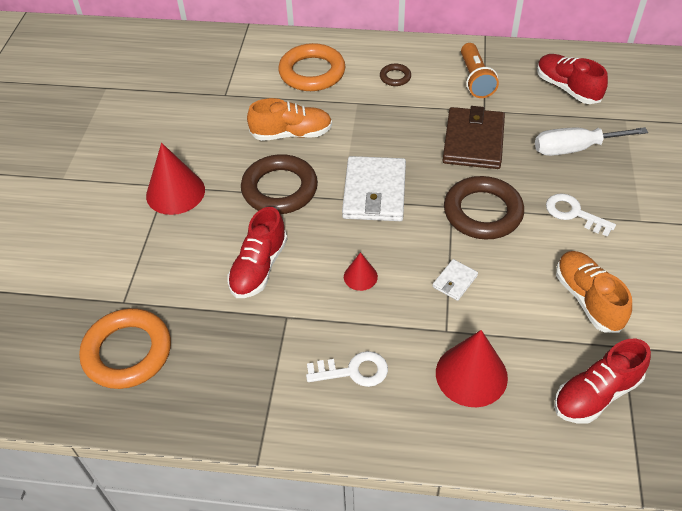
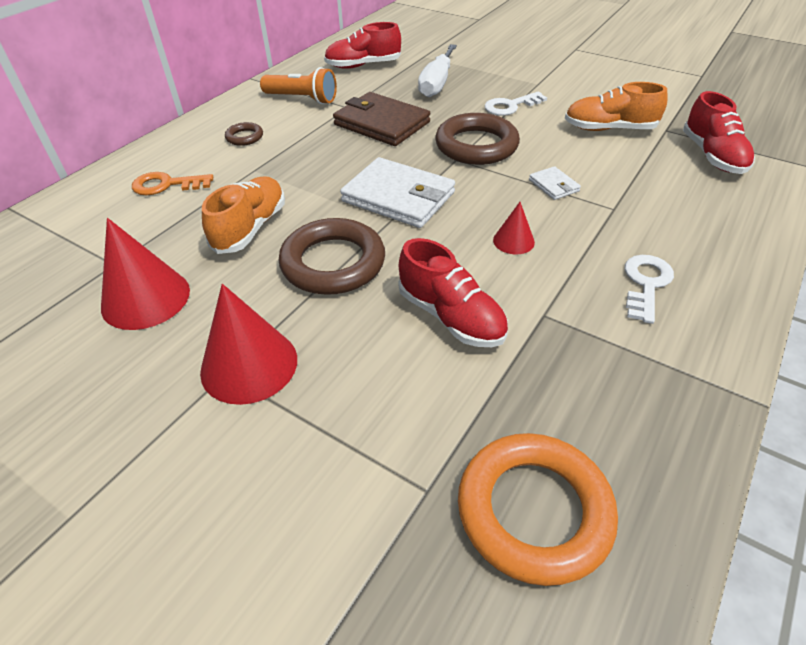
camera: 65 degrees left, 5 degrees down
(312, 72) = (166, 185): orange ring -> orange key
(471, 374) = (673, 210): red cone -> red cone (145, 298)

